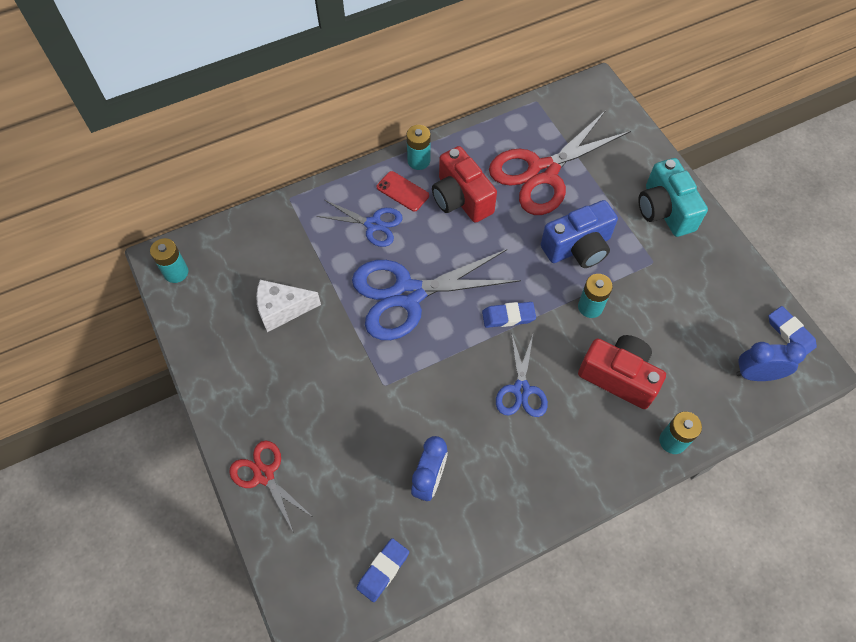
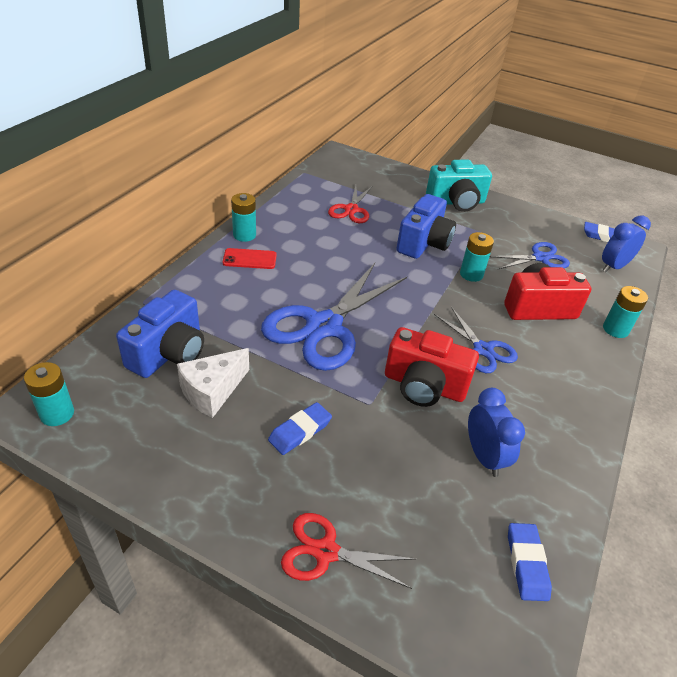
camera: 40 degrees left, 20 degrees down
(276, 258) = (169, 353): none -> blue camera
(373, 224) = (244, 290): blue scissors -> blue scissors (540, 258)
(461, 198) = (304, 246): red camera -> red camera (424, 386)
(508, 316) = (420, 306): blue eraser -> blue eraser (300, 431)
(542, 172) = (351, 210): red scissors -> red scissors, size x0.53
(664, 210) = (456, 202): turquoise camera -> turquoise camera turned 45 degrees counterclockwise

